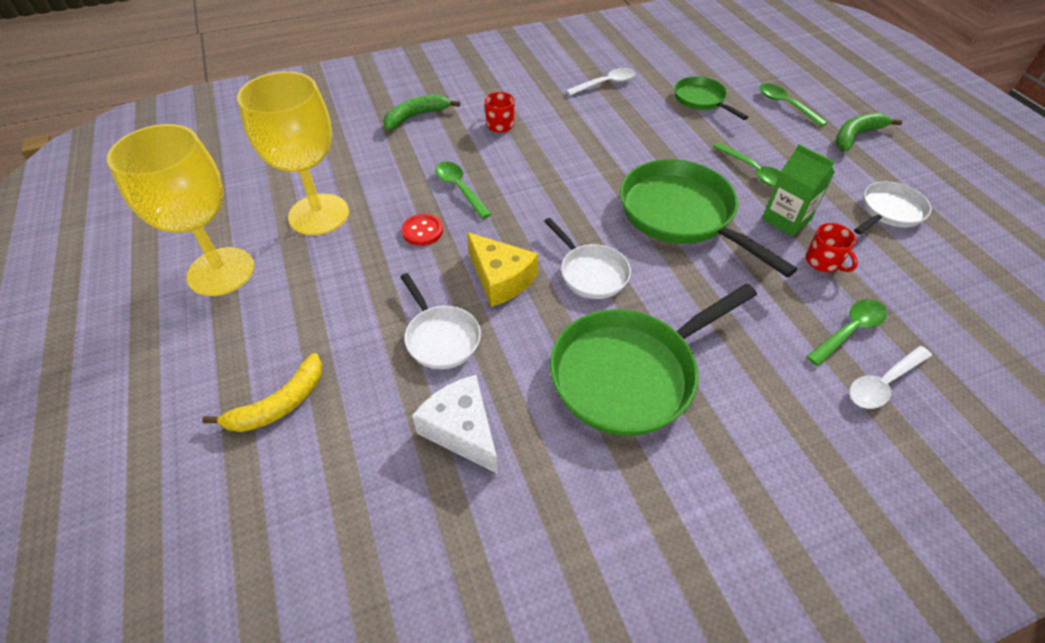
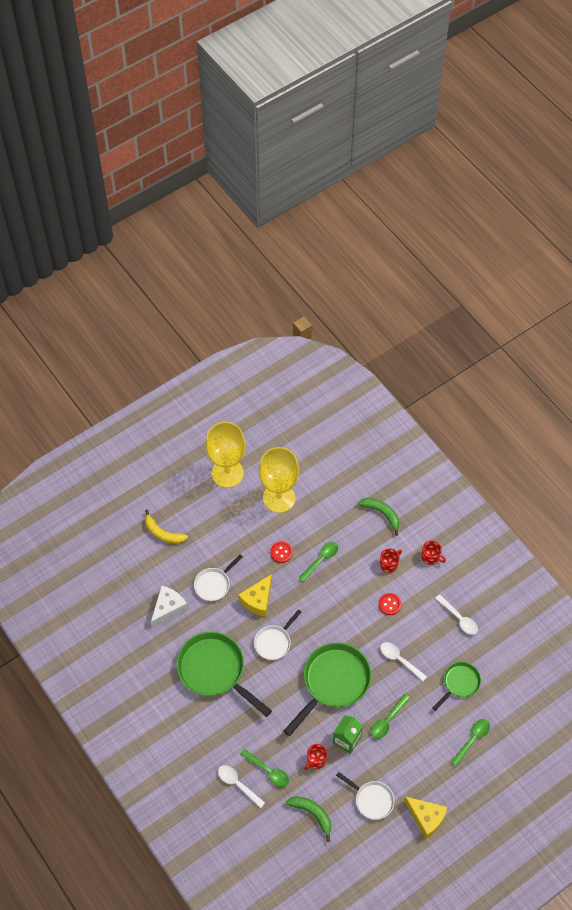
camera: 75 degrees right, 10 degrees up
(506, 89) = (431, 557): none -> red mug
(564, 135) = (389, 604): none -> red button
(656, 142) = (400, 660): none -> white spoon
(856, 135) = (448, 785): green banana -> green banana (312, 814)
(910, 164) = (426, 817): none -> yellow cheese

